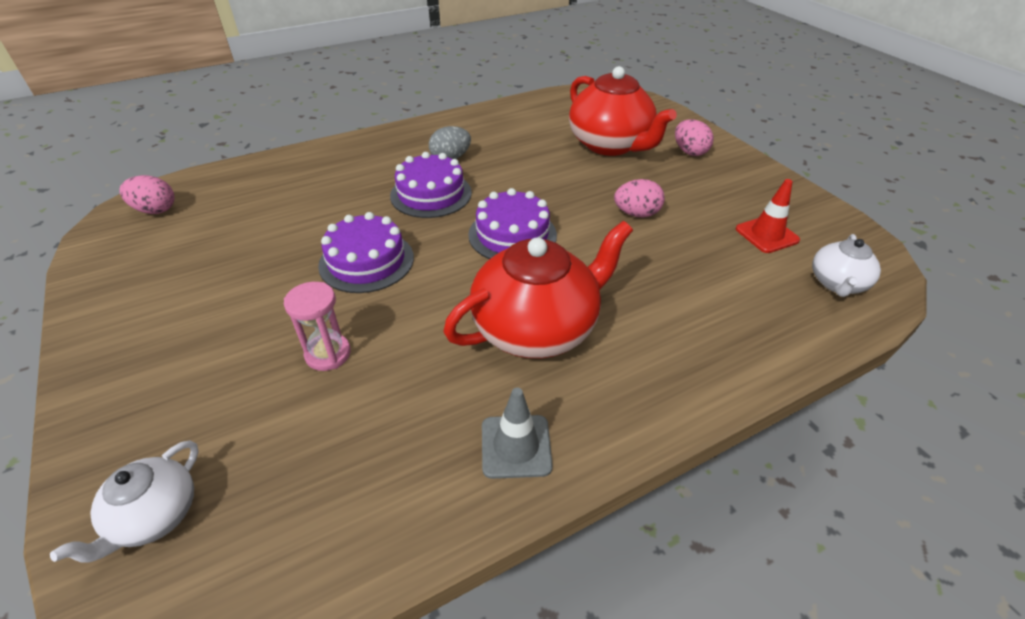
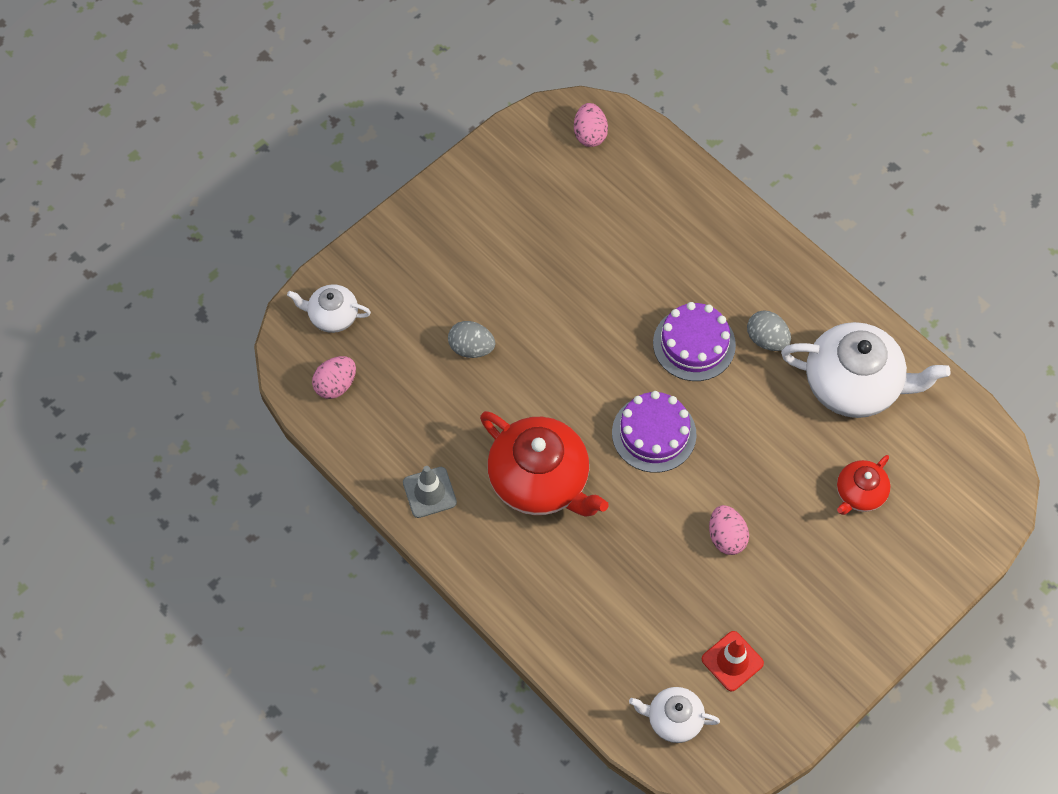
camera: 75 degrees right, 20 degrees up
(328, 354) = (471, 348): pink hourglass -> grey egg
(366, 261) = (578, 330): purple cake -> none
(514, 130) = (853, 385): none -> white teapot
(610, 145) = (859, 493): red teapot -> red teapot, size x0.52
(689, 152) = (876, 581): pink egg -> pink egg (336, 385)

